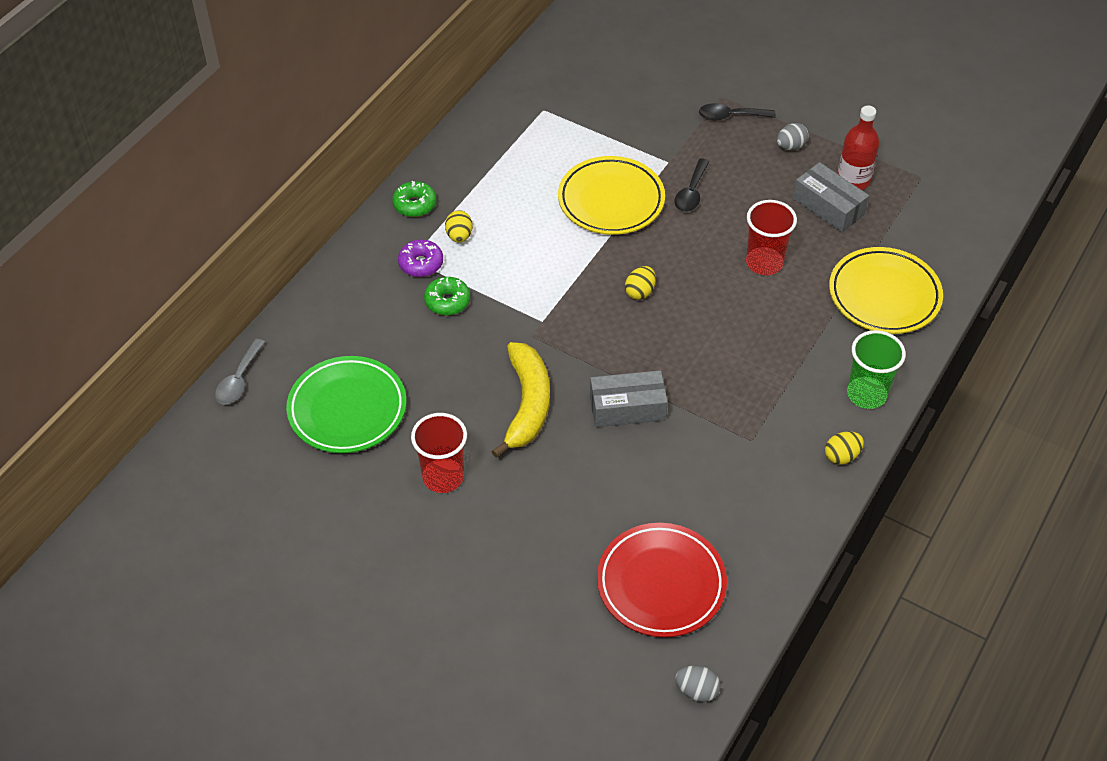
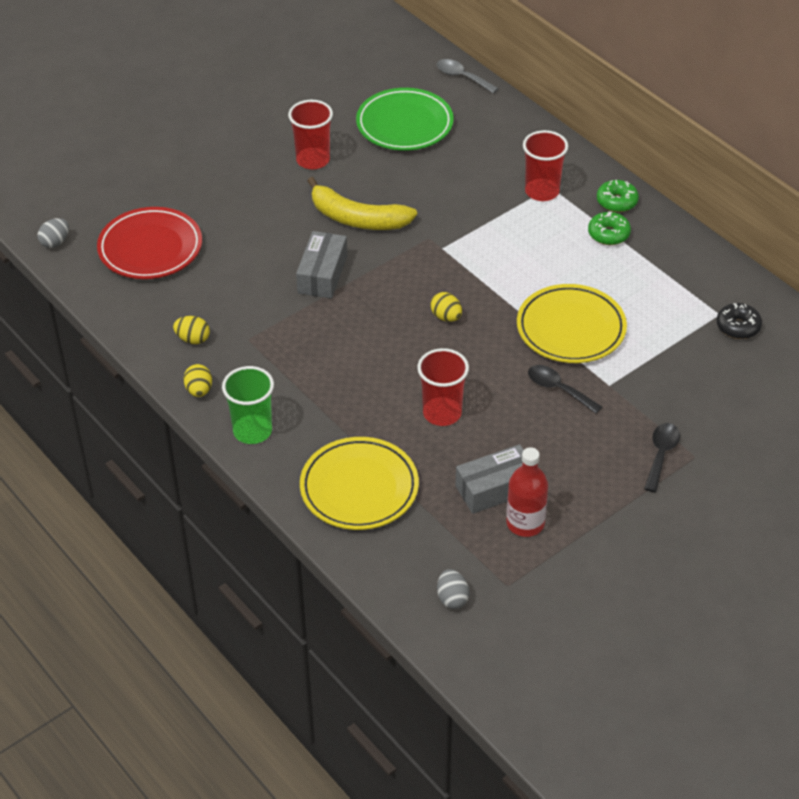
camera: 110 degrees right, 5 degrees down
(421, 264) = (542, 191): purple donut -> red cup
(447, 301) = (491, 198): green donut -> green donut (608, 234)
(459, 236) = (565, 220): yellow egg -> yellow egg (193, 339)
(554, 96) = (738, 327): none -> black donut
(790, 146) = (596, 489): grey egg -> grey egg (452, 598)

